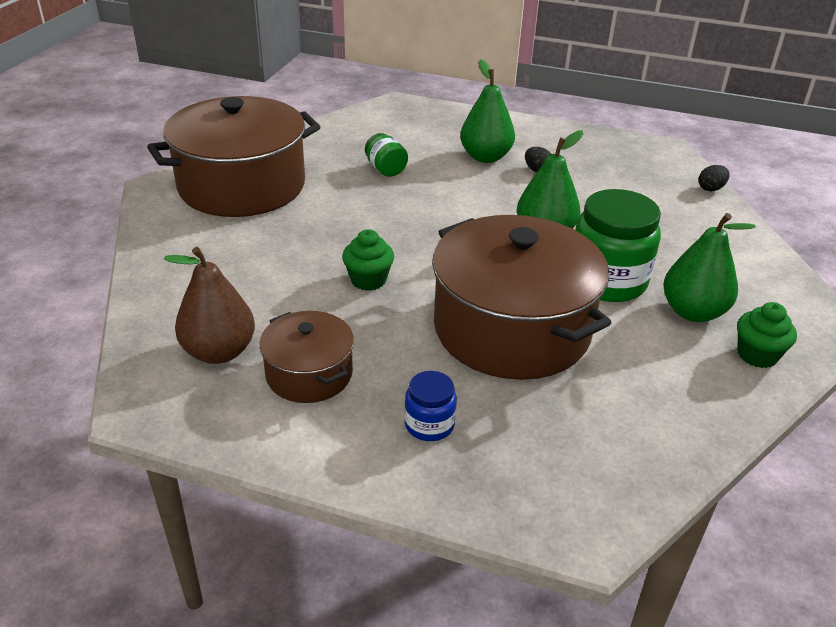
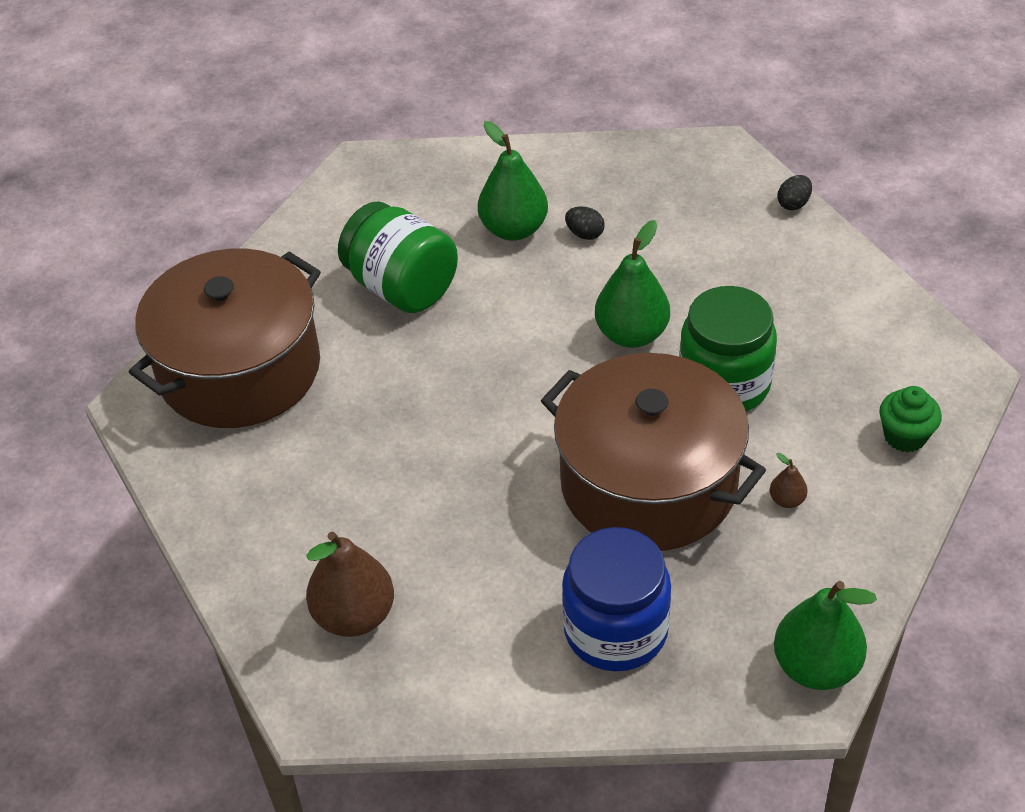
camera: 15 degrees left, 10 degrees up
(309, 374) = (465, 611): brown pot -> none
(368, 280) = (465, 466): green cupcake -> none
(385, 169) = (402, 287): green jar -> green jar, size x1.97
(429, 425) = (615, 630): blue jar -> blue jar, size x1.97
(629, 372) = (787, 500): none -> brown pear
(692, 312) = (826, 399): green pear -> green pear (815, 667)

